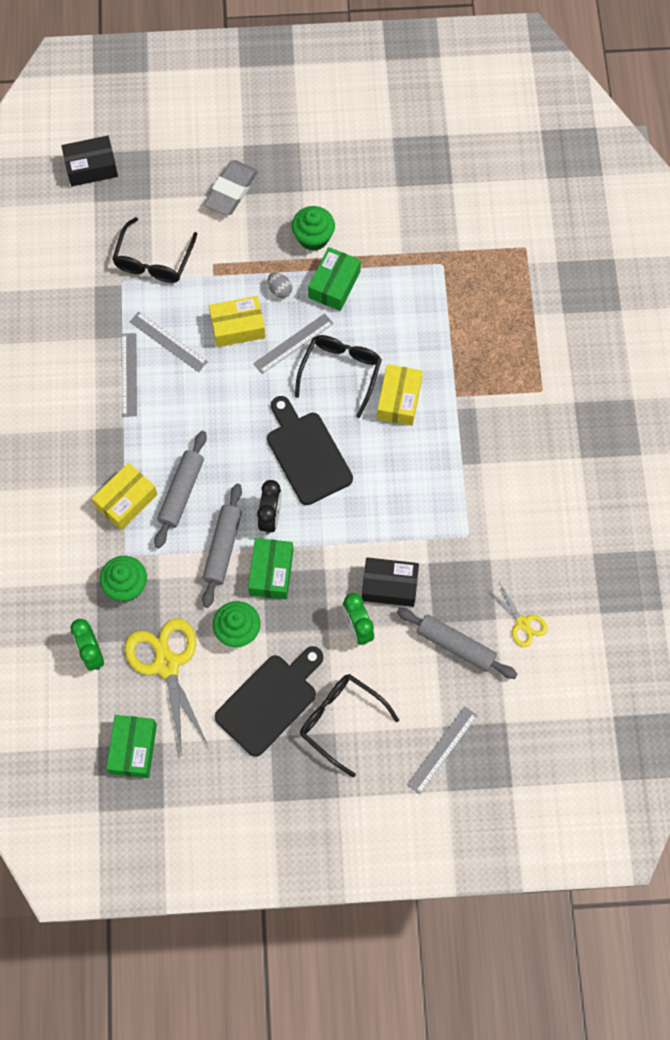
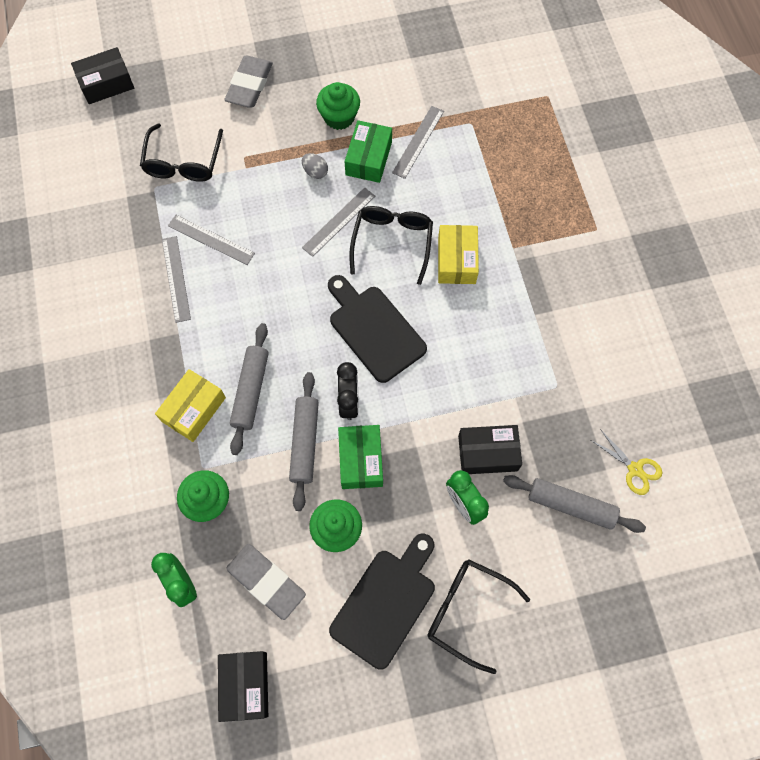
camera: 10 degrees left, 0 degrees up
(133, 749) = (245, 685): green box -> black box
(166, 664) = (266, 582): yellow scissors -> grey eraser
(238, 327) = (279, 214): yellow box -> none
(442, 749) = (582, 624): grey ruler -> grey ruler (418, 141)

